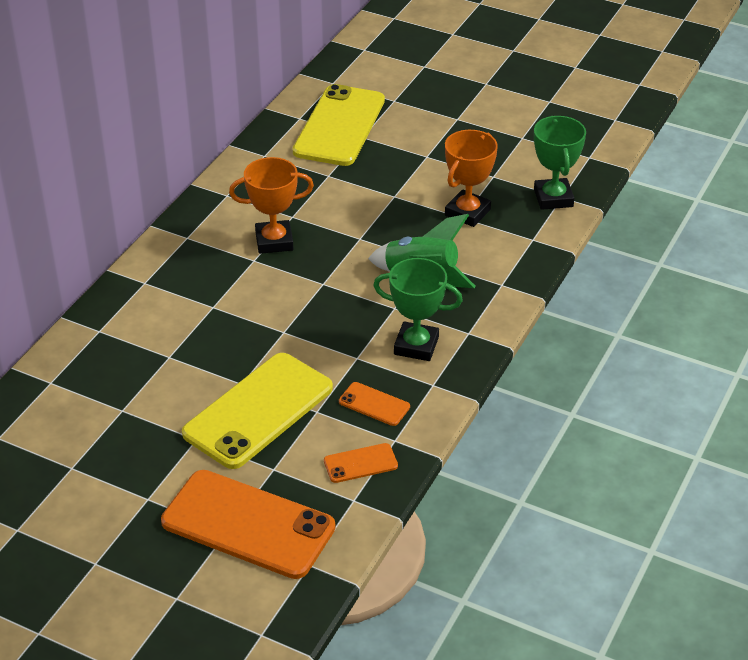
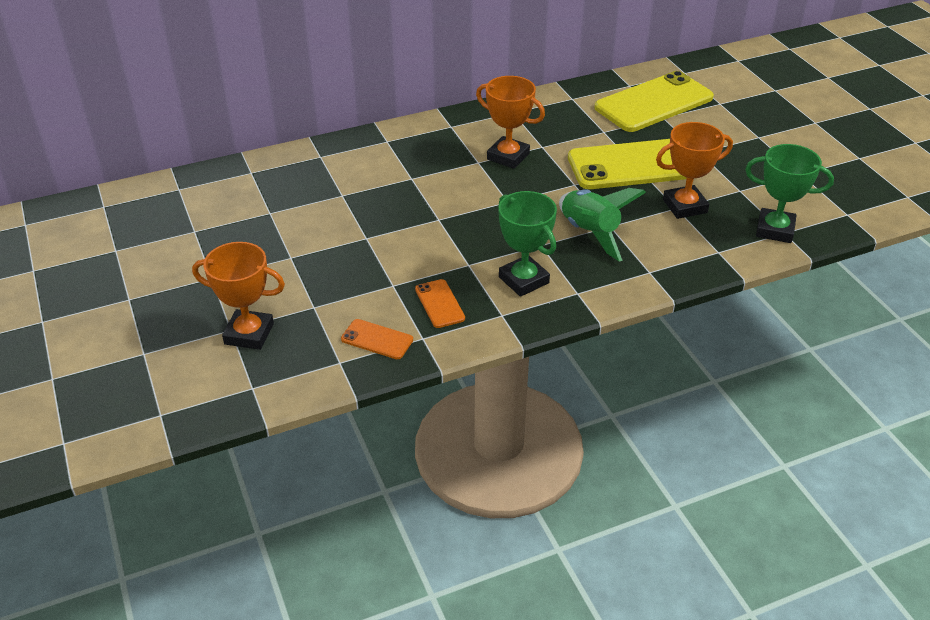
camera: 40 degrees right, 0 degrees up
(248, 524) = (249, 334): orange phone -> orange trophy
(258, 411) = (354, 262): yellow phone -> yellow phone (633, 165)
(553, 198) = (775, 230): green trophy -> green trophy turned 75 degrees clockwise

